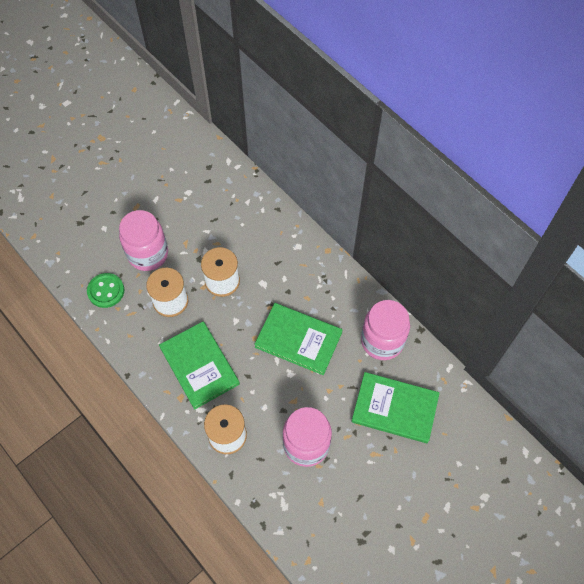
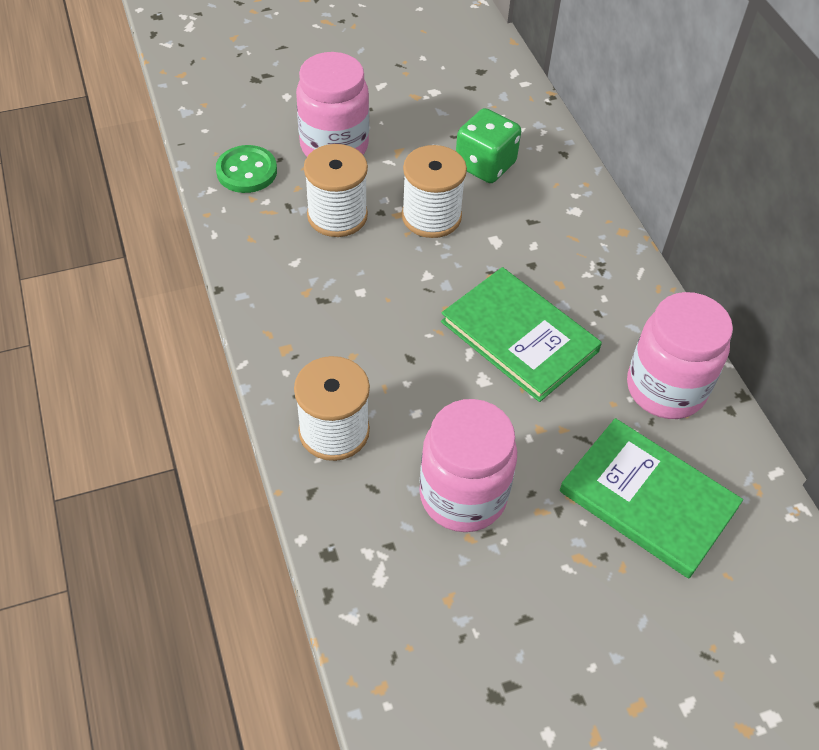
camera: 20 degrees right, 10 degrees down
(199, 365) = (338, 316): green book -> none
(237, 234) = (485, 165): none -> green dice

